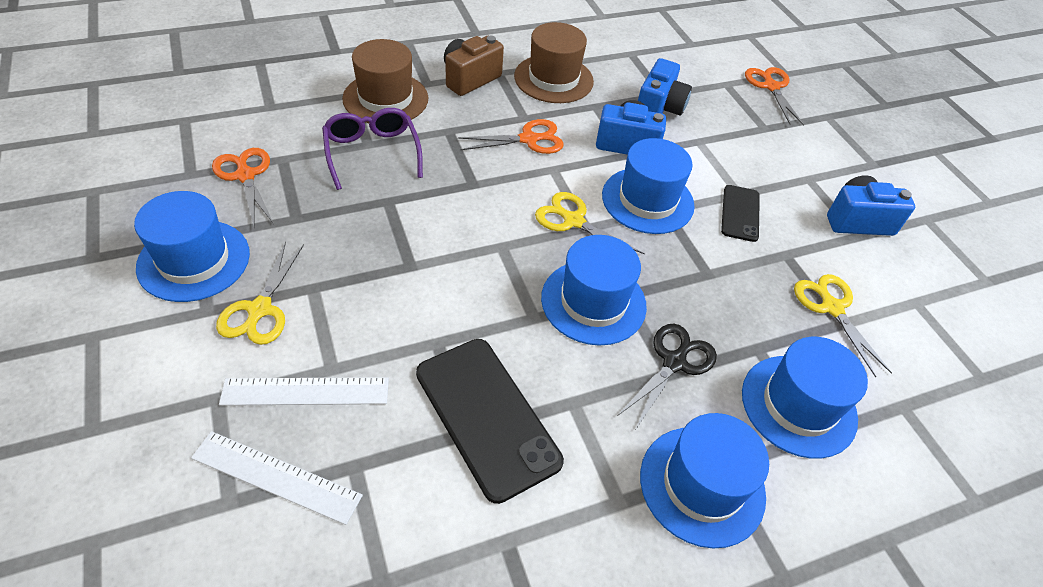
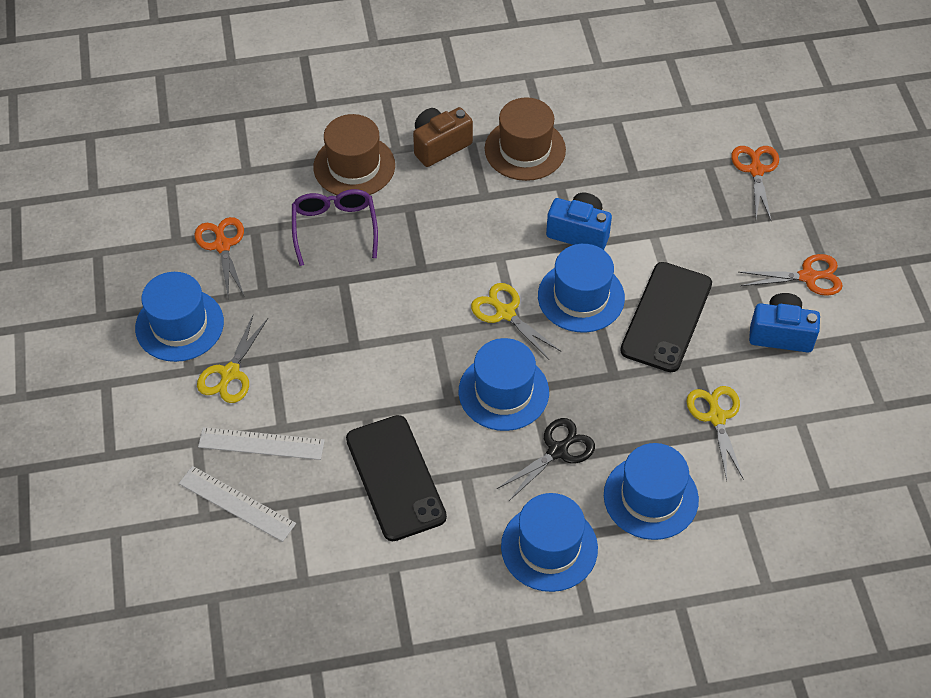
camera: 15 degrees right, 5 degrees up
(528, 139) = (483, 222): orange scissors -> orange scissors (808, 277)
(659, 108) = (624, 192): blue camera -> none
(740, 213) = (666, 317): black phone -> black phone, size x1.80

